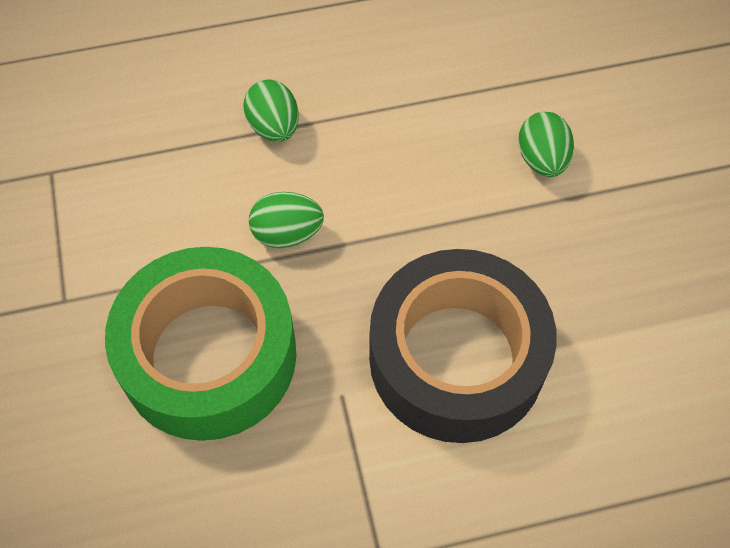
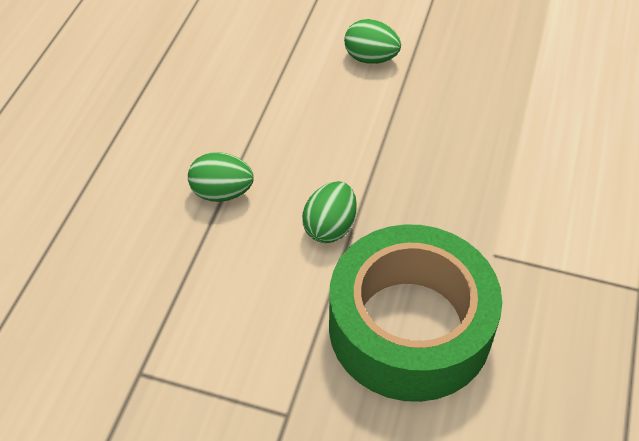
camera: 60 degrees left, 10 degrees down
(457, 358) = (501, 175): black tape -> none

